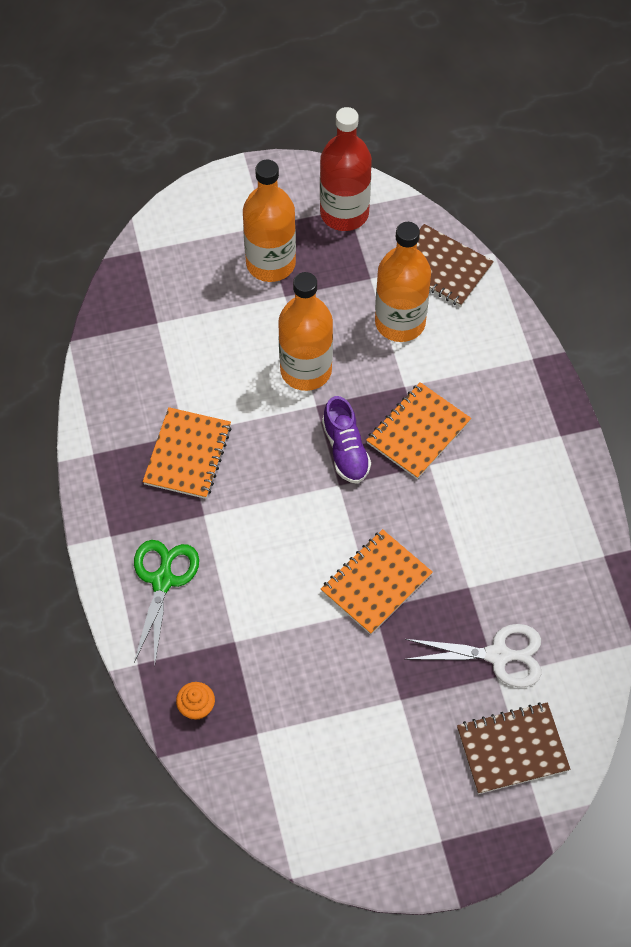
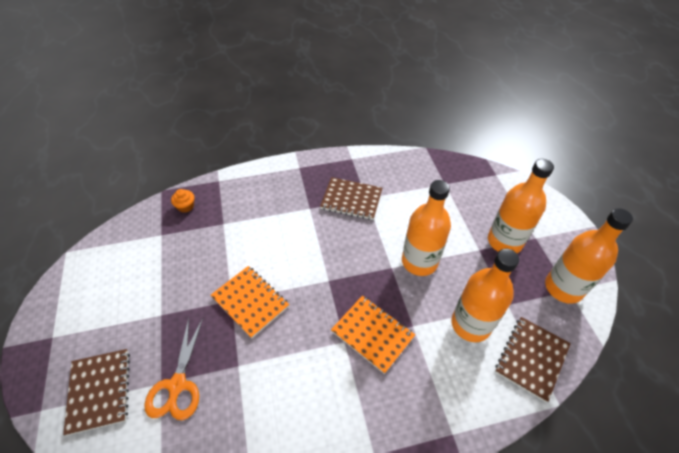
camera: 90 degrees right, 10 degrees down
(162, 581) = (268, 190): green scissors -> none
(188, 455) = (351, 200): orange notebook -> brown notebook
(344, 213) = (563, 288): red bottle -> orange bottle
(345, 450) = (356, 285): purple shoe -> none
(498, 655) = (177, 385): white scissors -> orange scissors

